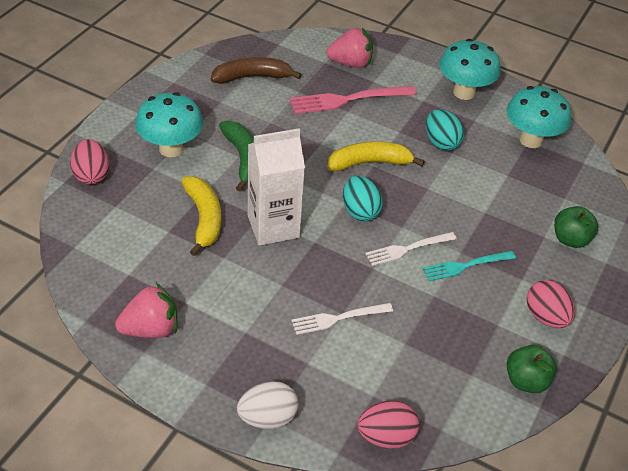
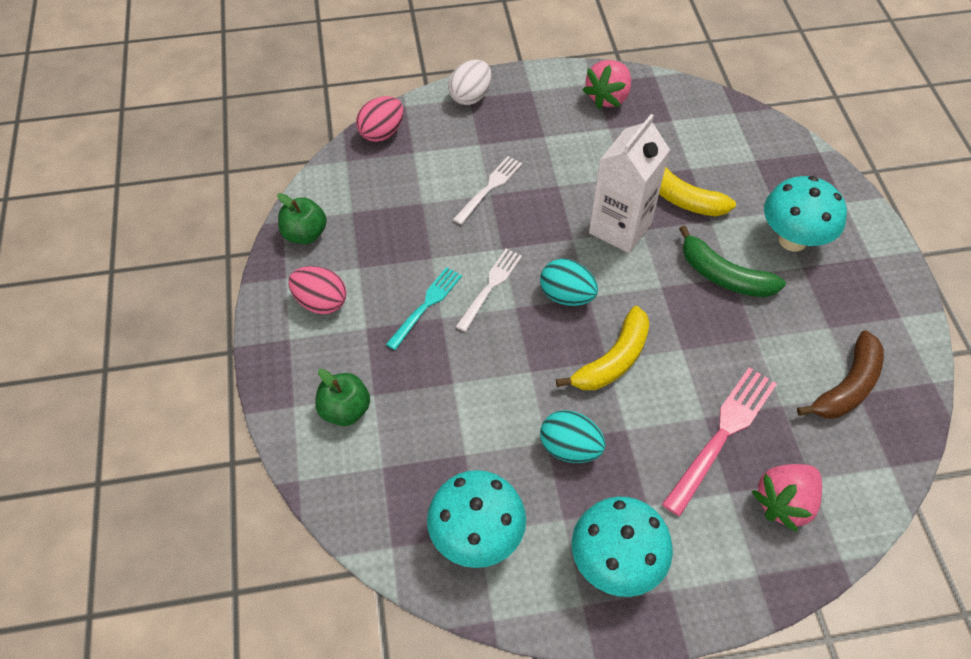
camera: 145 degrees right, 10 degrees up
(91, 175) = (810, 171): pink egg -> none

